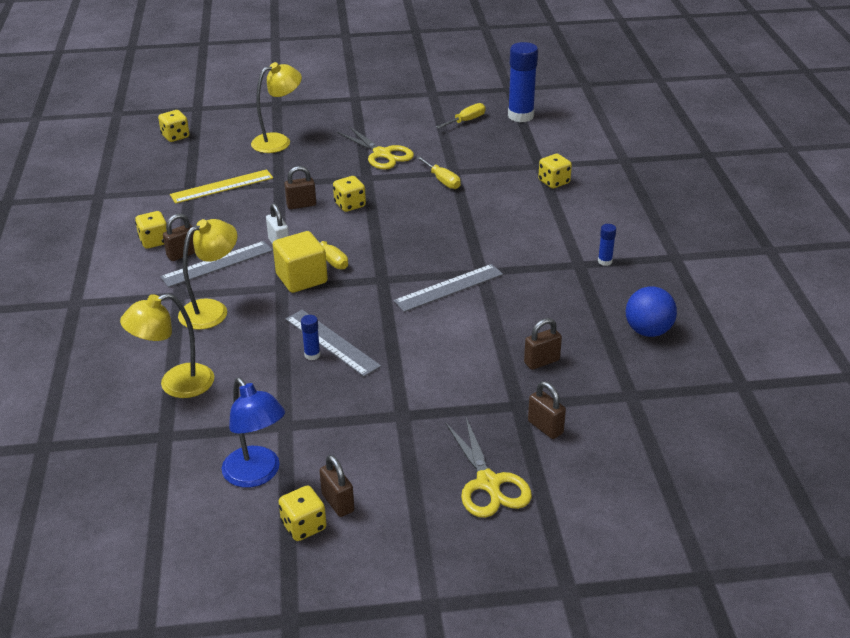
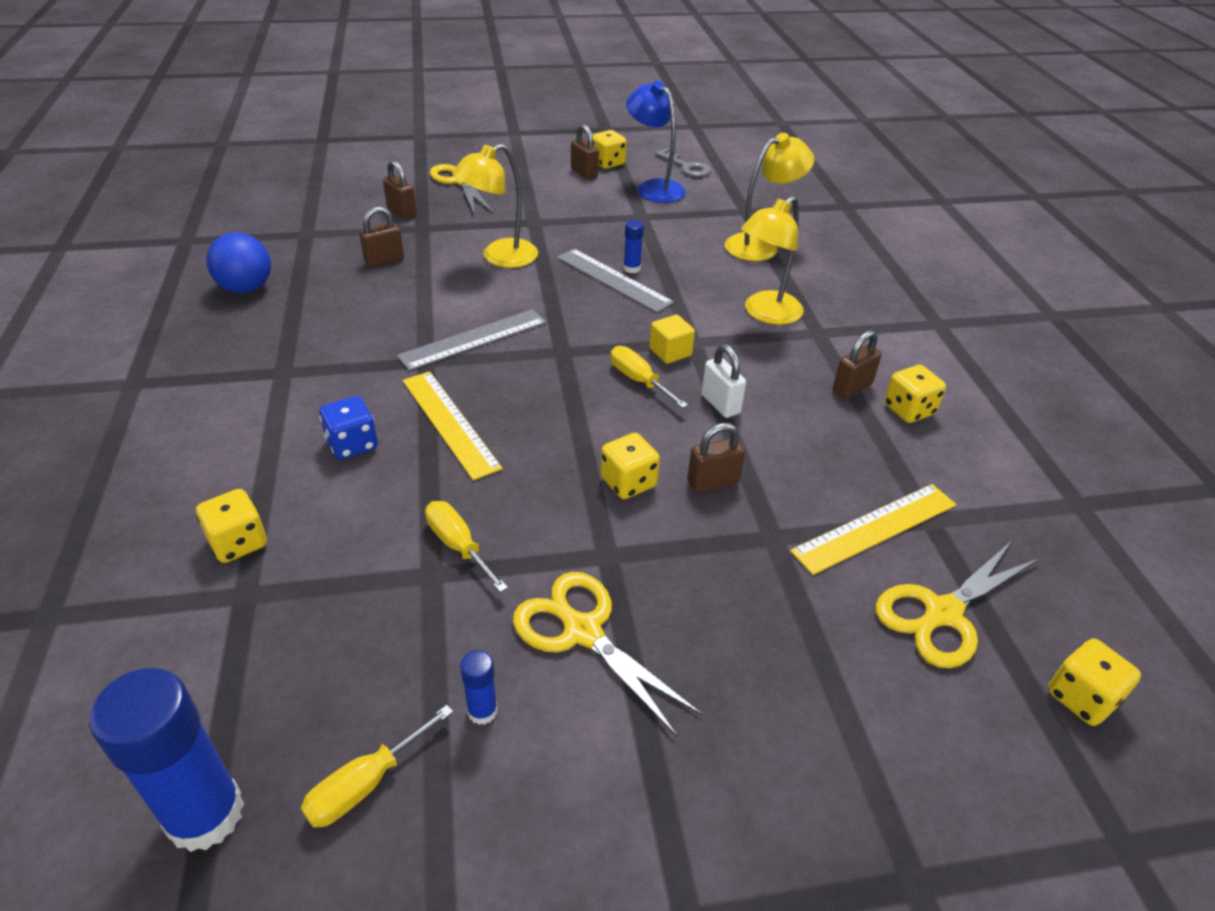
camera: 175 degrees right, 5 degrees up
(201, 520) = (686, 167): none -> grey key
(213, 158) = (942, 614): none -> yellow scissors
(217, 264) = (794, 373): grey ruler -> none
(278, 141) = (829, 680): yellow lamp -> yellow lamp (500, 257)
(301, 278) = (670, 352): yellow cube -> yellow cube, size x0.59
(457, 234) = (449, 423): none -> yellow ruler
(513, 223) = (352, 444): none -> blue dice
(605, 261) = (242, 376): blue glue stick -> blue glue stick (482, 711)

